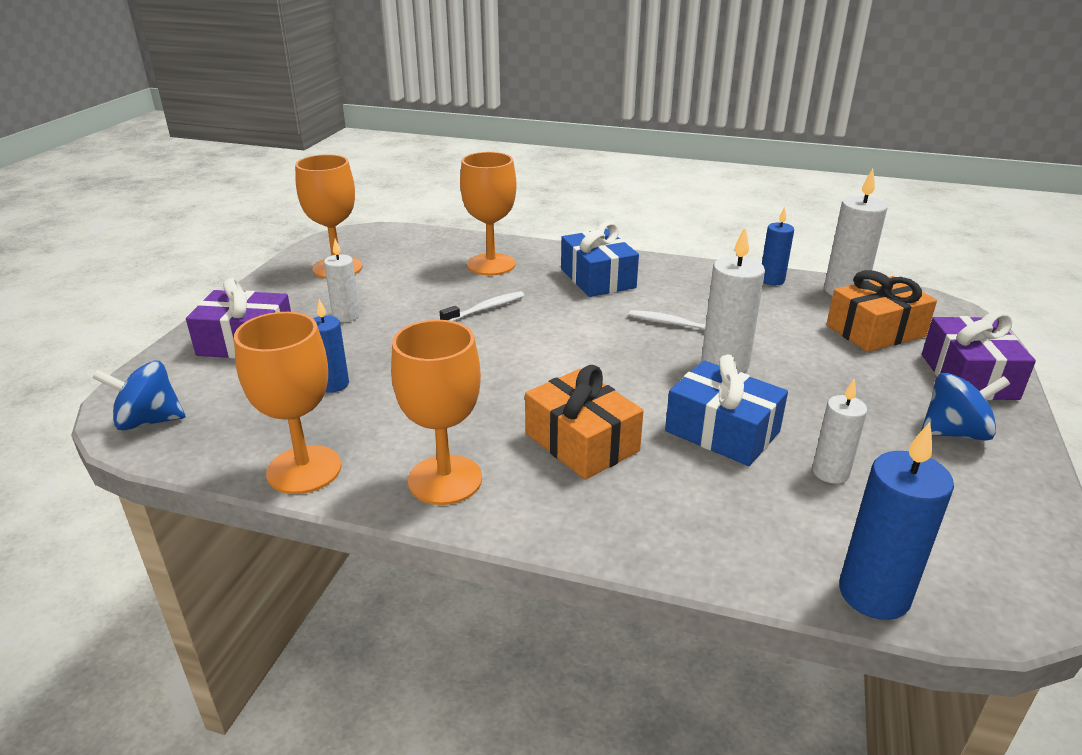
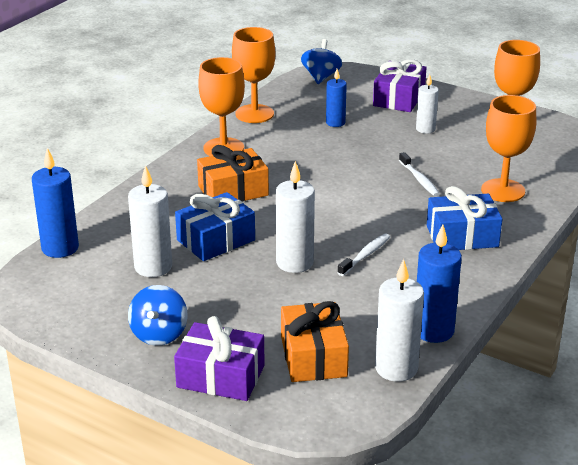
camera: 105 degrees right, 0 degrees up
(771, 280) = (433, 331): blue candle -> blue candle, size x1.59
(830, 472) = (153, 267): white candle -> white candle, size x1.59

